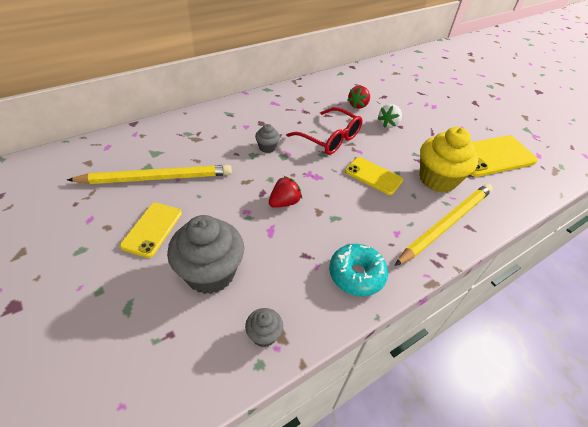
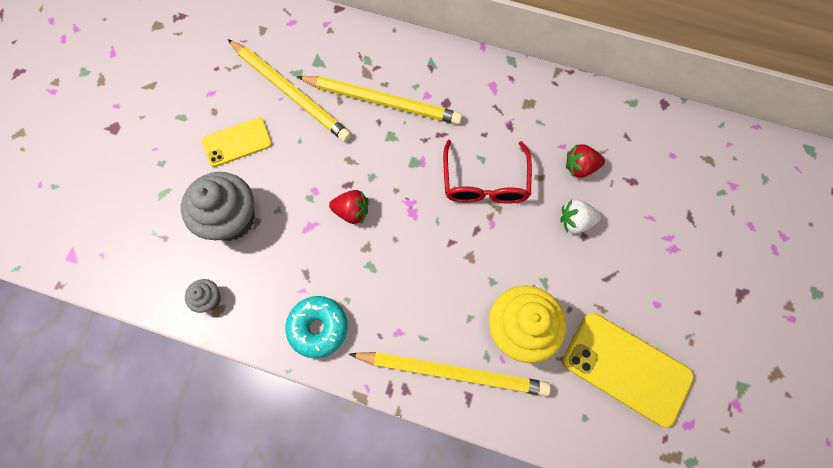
camera: 55 degrees right, 25 degrees up
(225, 144) = (382, 101): none -> yellow pencil
(267, 147) = (413, 139): grey cupcake -> none
(373, 176) = (463, 262): yellow phone -> none

